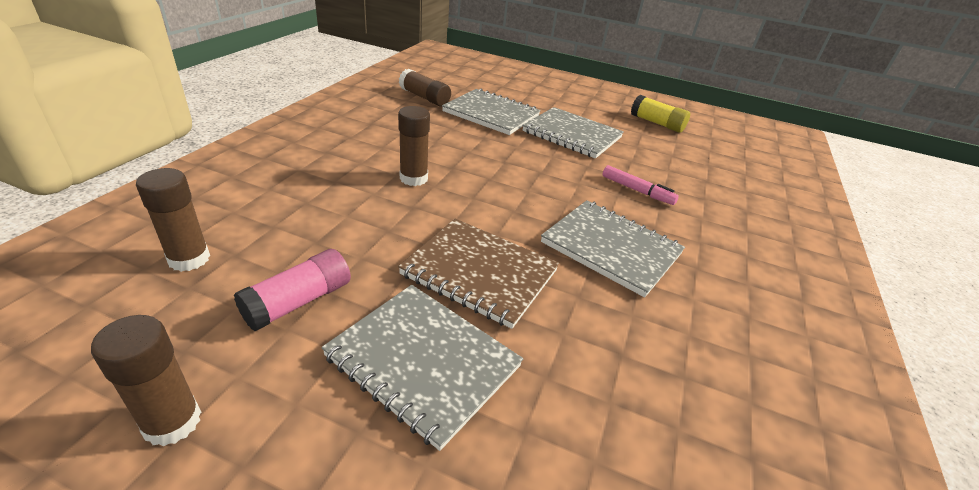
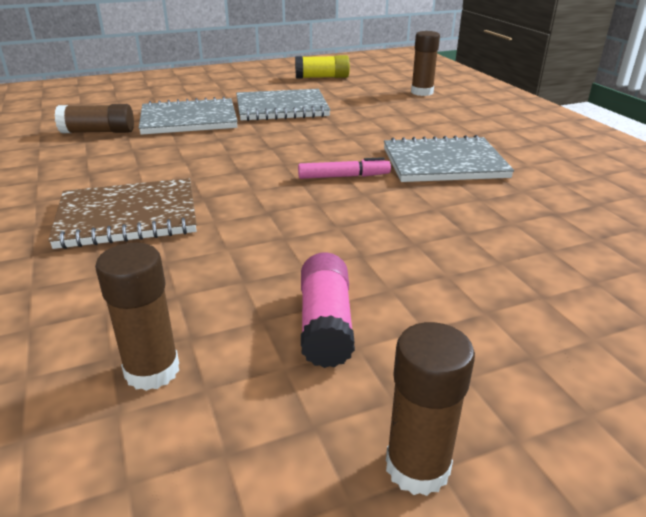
camera: 40 degrees left, 5 degrees down
(413, 178) = (225, 193): brown glue stick -> brown glue stick (422, 92)
(423, 362) = (481, 293): grey notebook -> none
(479, 273) = (404, 223): brown notebook -> brown notebook (128, 216)
(637, 190) = (391, 123): pink marker -> pink marker (344, 176)

